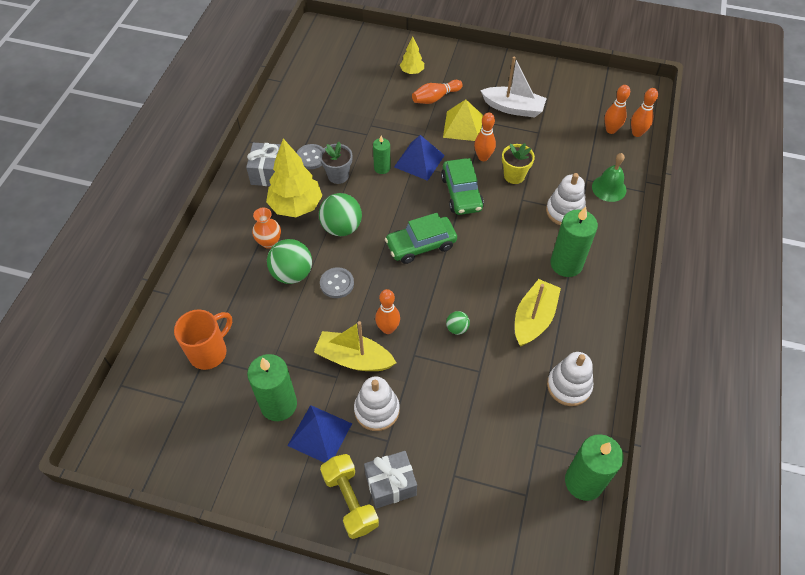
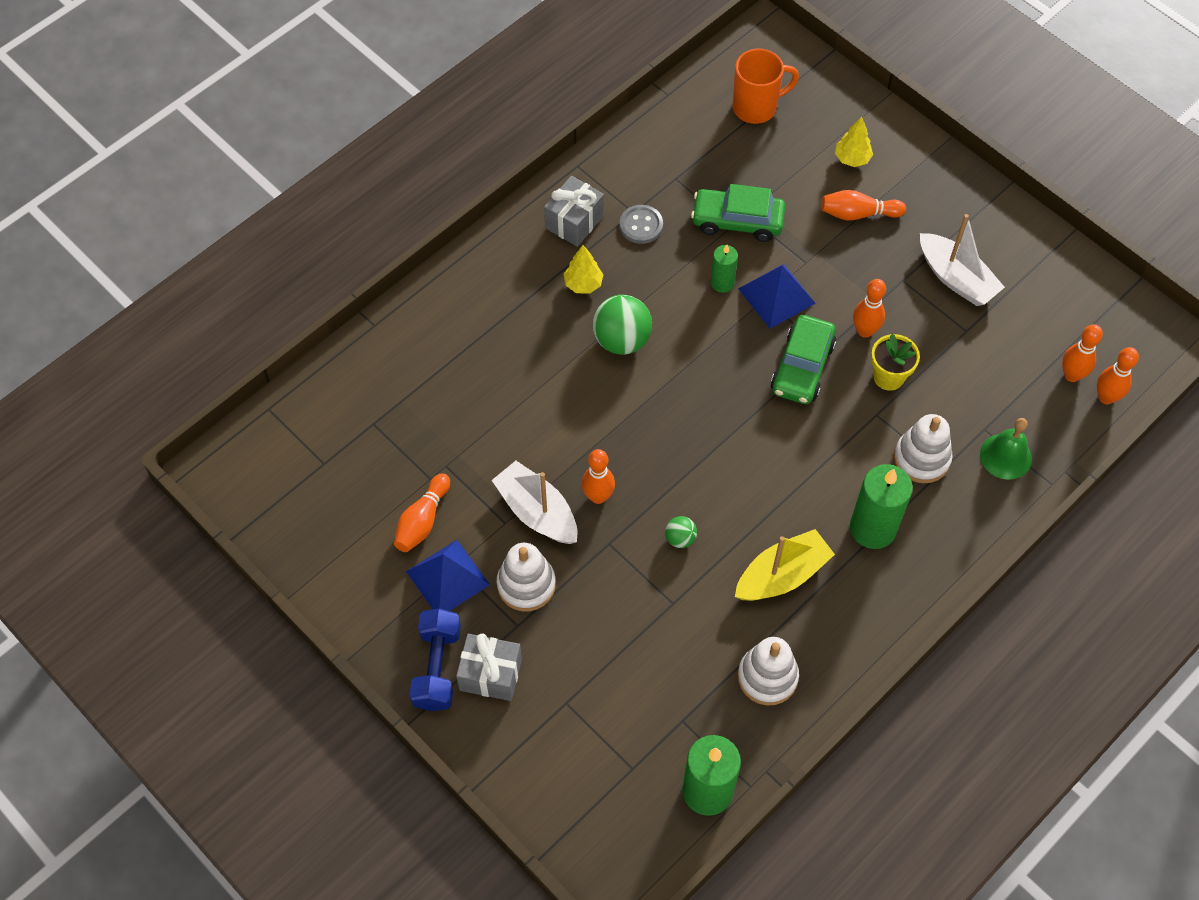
camera: 30 degrees right, 5 degrees up
(209, 352) = (381, 419): orange mug -> orange mug (756, 107)
(269, 242) = (524, 316): orange vase -> none
(278, 404) = (422, 521): green candle -> orange bowling pin
(292, 273) = (527, 370): green ball -> none
(296, 206) = (583, 284): yellow tree -> yellow tree, size x0.52
(337, 283) = (572, 410): grey button -> none
(338, 175) = (660, 267): grey flower pot -> none
(350, 501) = (437, 667): yellow dumbbell -> blue dumbbell
(354, 358) = (537, 511): yellow boat -> white boat
(421, 245) = (705, 411): green car -> green car (737, 221)
(463, 126) = (868, 273): yellow pyramid -> none

